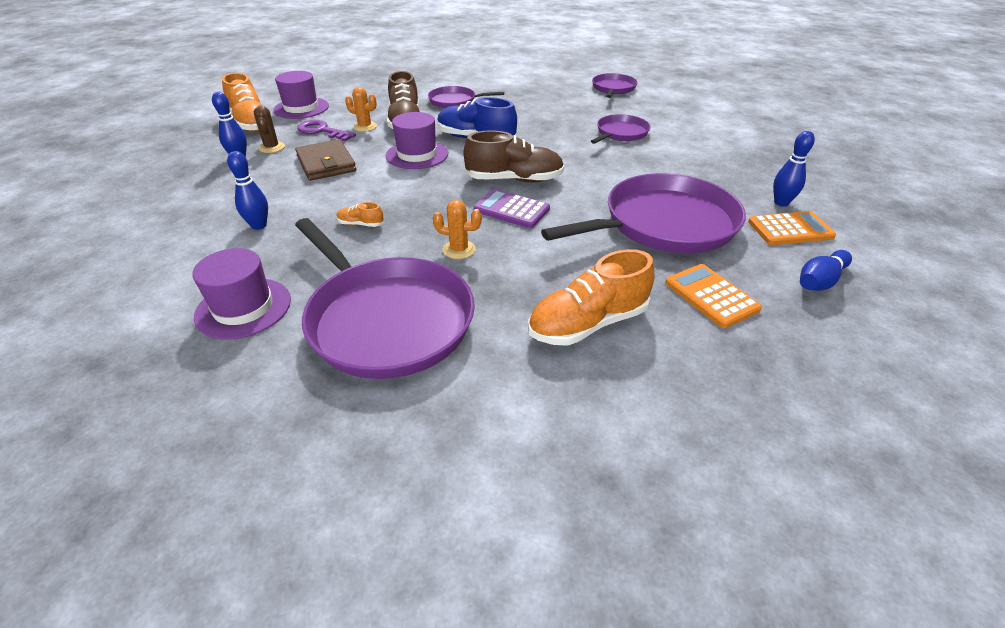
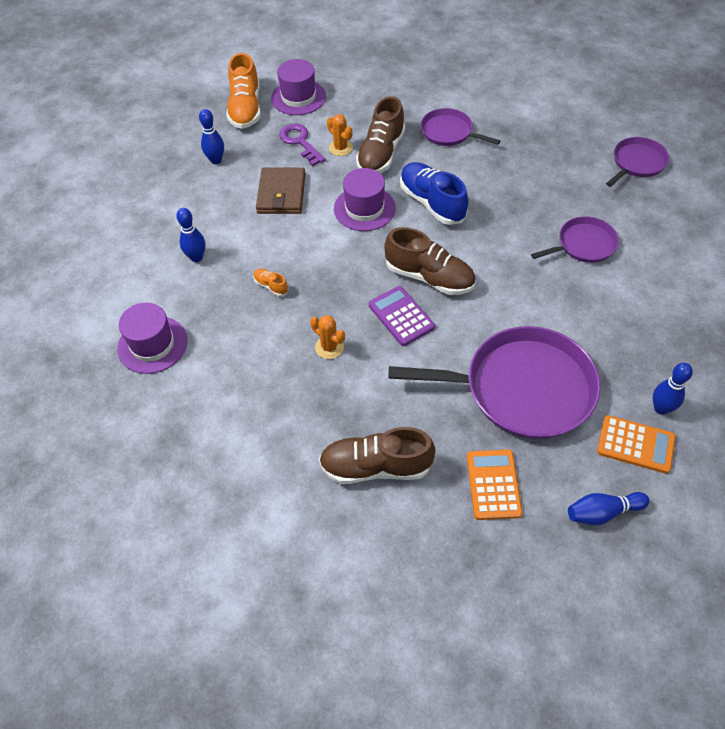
camera: 30 degrees right, 15 degrees up
(272, 147) = (247, 153): brown cactus -> none
(386, 319) = (238, 398): purple pan -> none
(588, 324) = (375, 467): orange shoe -> brown shoe

